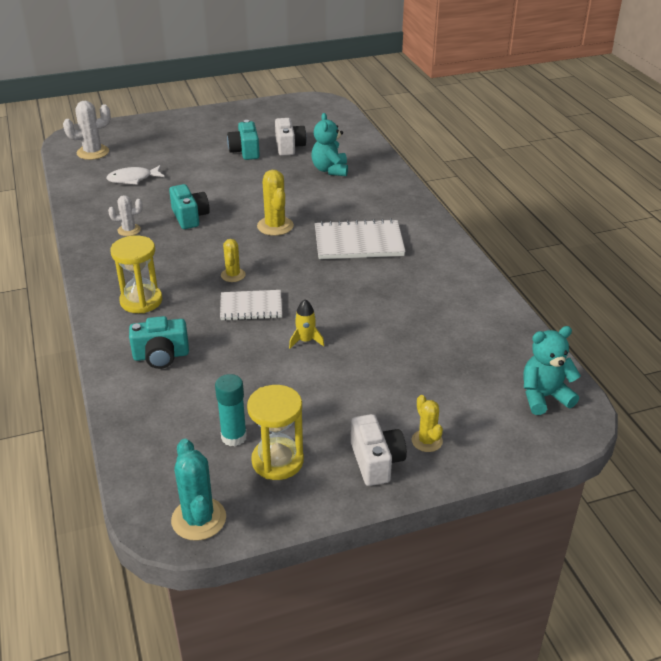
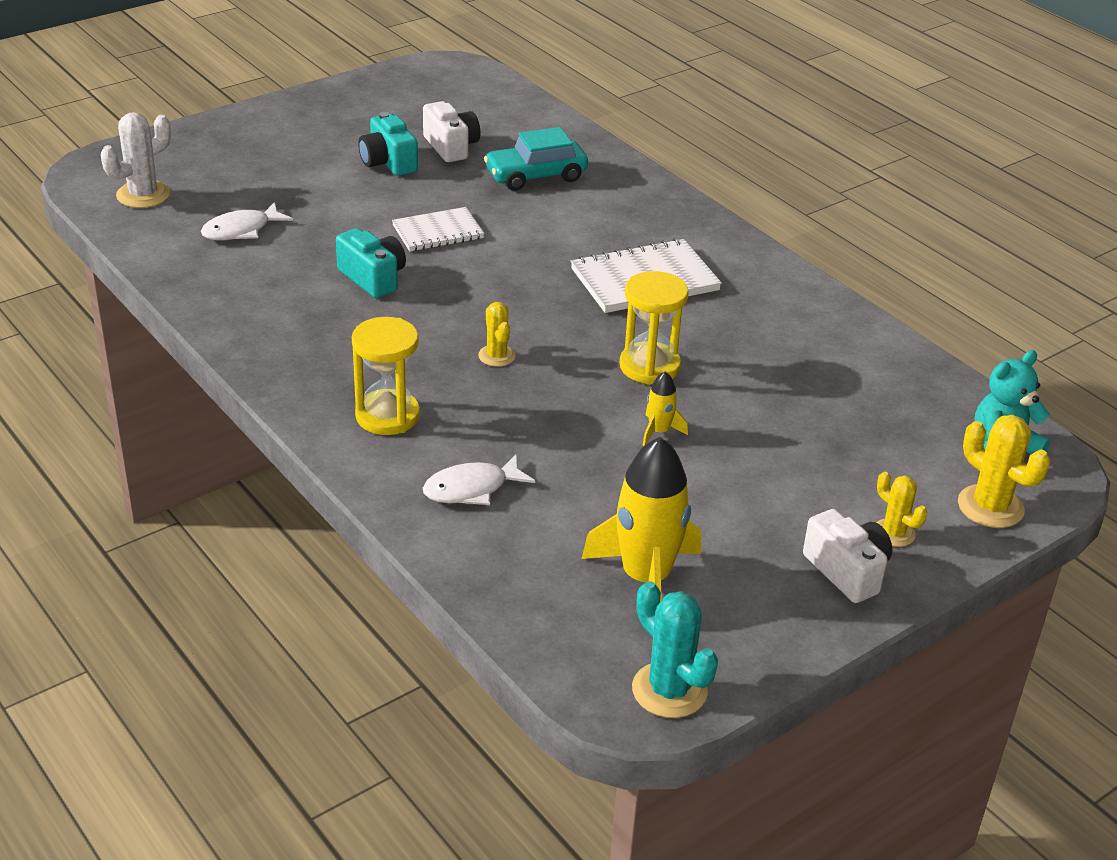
camera: 20 degrees left, 0 degrees up
(129, 230) = (293, 312): white cactus -> none
(161, 356) = (471, 489): turquoise camera -> white fish
(234, 437) = (646, 578): turquoise glue stick -> yellow rocket
(251, 307) = (553, 397): white notebook -> white notebook (438, 232)
(275, 226) = (510, 273): yellow cactus -> yellow cactus (990, 507)
(277, 461) = (723, 596): yellow hourglass -> yellow hourglass (649, 366)
(330, 170) = (536, 176): turquoise teddy bear -> turquoise car

